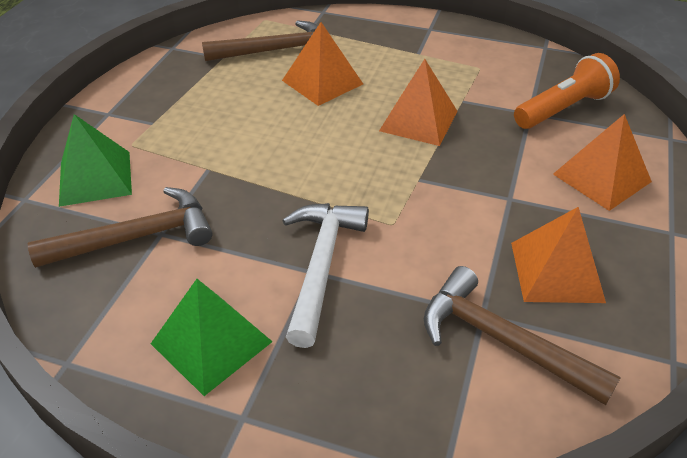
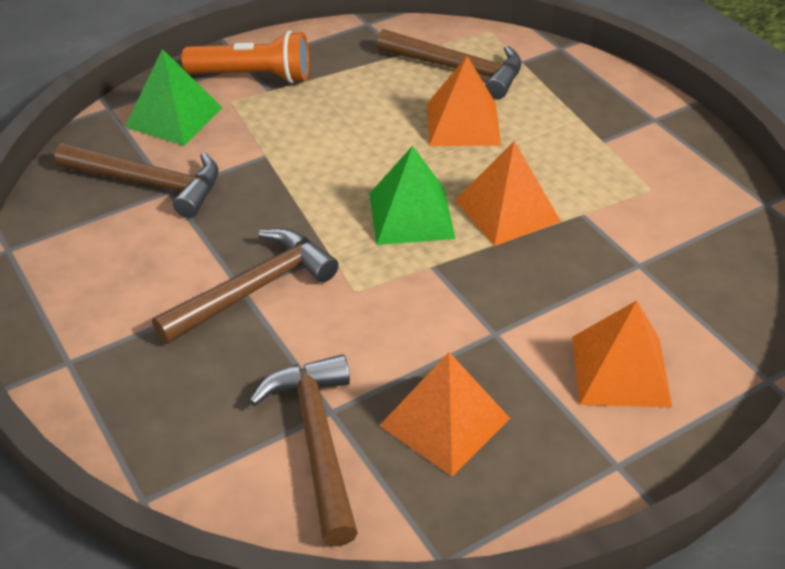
camera: 40 degrees right, 0 degrees up
(211, 342) = (108, 296): green pyramid -> green pyramid (411, 216)
(321, 265) = (254, 289): white hammer -> brown hammer
(563, 109) = (683, 280): orange flashlight -> orange flashlight (253, 76)

